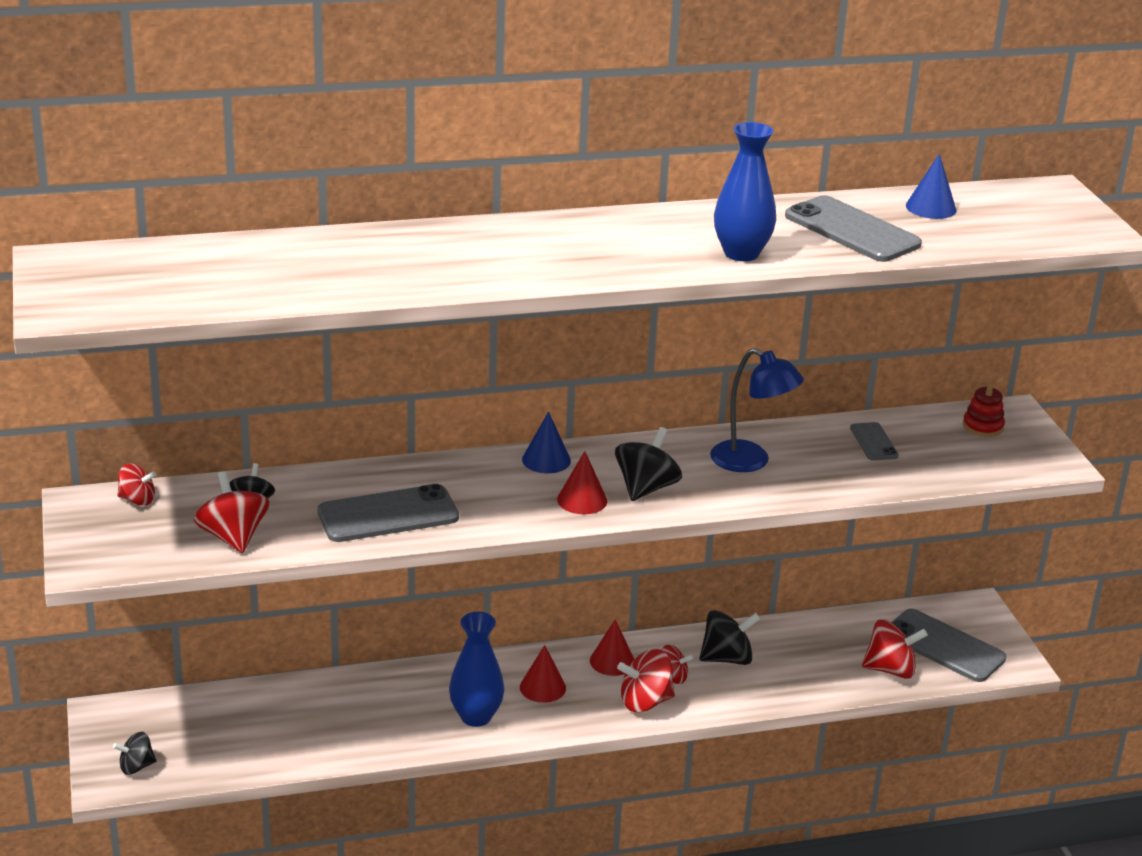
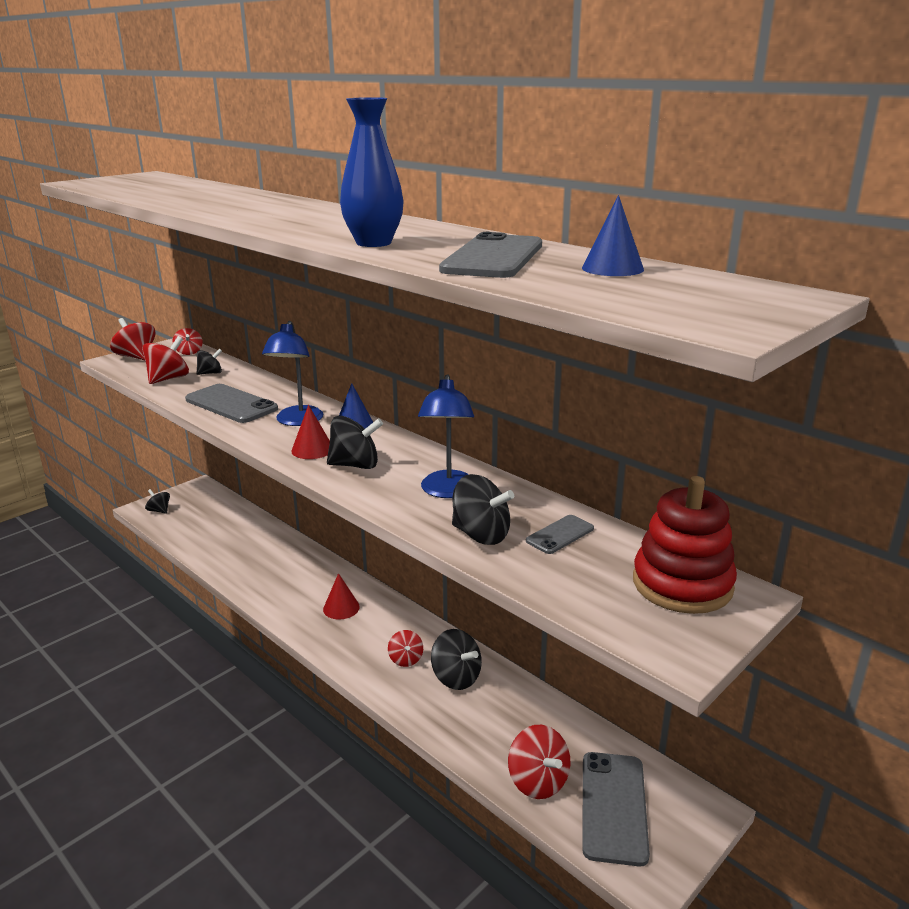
camera: 60 degrees right, 5 degrees down
(476, 716) = (287, 594): blue vase -> none
(493, 488) = (297, 421): none -> blue lamp
(612, 661) = (398, 625): red cone -> none
(645, 702) = (364, 657): red spinning top -> red spinning top (136, 357)
(842, 474) = (481, 535): none -> black spinning top
(982, 426) = (682, 584): red stacking toy -> red stacking toy, size x1.99

